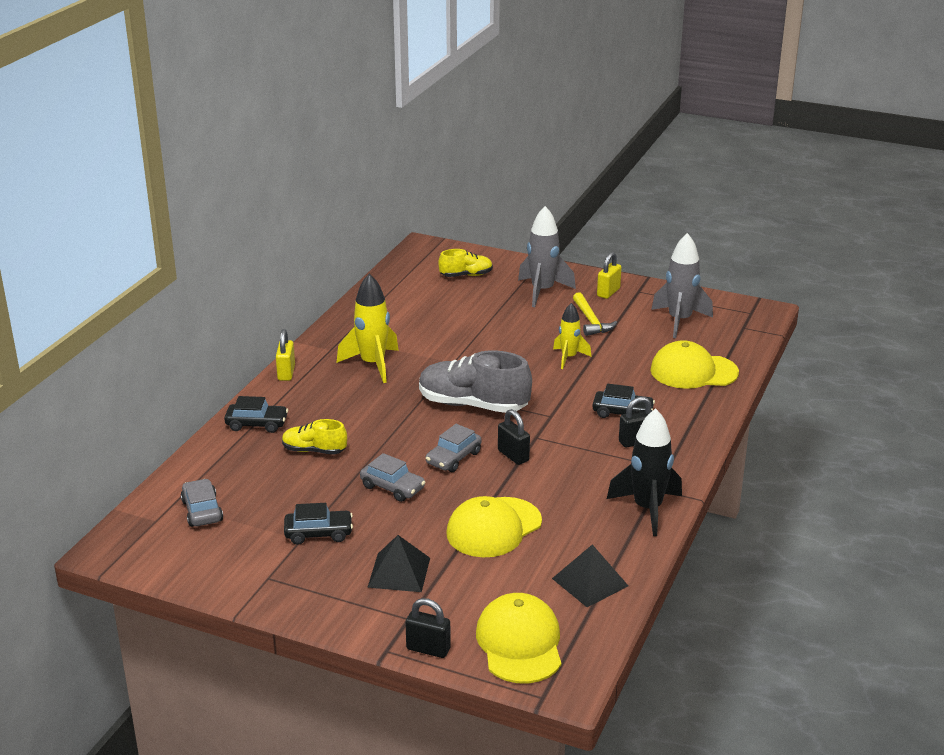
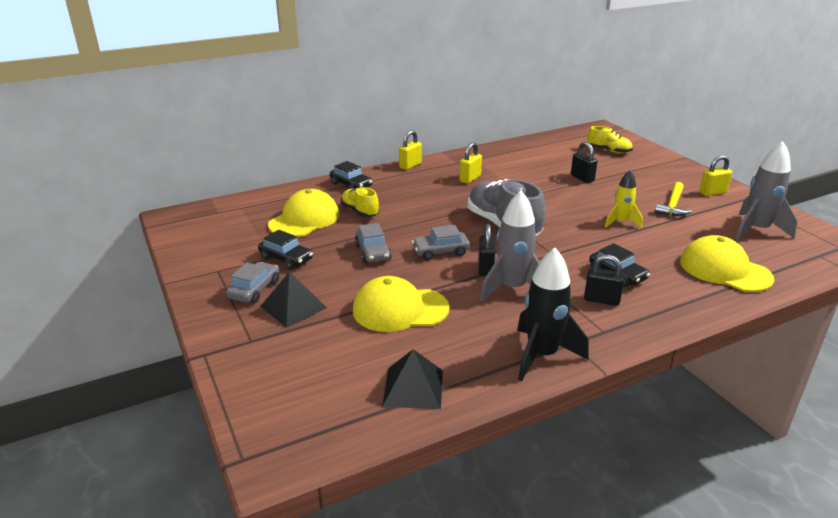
camera: 40 degrees right, 0 degrees up
(202, 511) = (248, 217): grey car -> grey car (254, 290)
(373, 364) = (470, 179): yellow rocket -> yellow padlock
(428, 649) = (228, 369): black padlock -> black padlock (582, 178)
(519, 643) = (292, 404): yellow cap -> yellow cap (304, 219)
(542, 291) = (656, 176): grey rocket -> grey rocket (512, 289)

